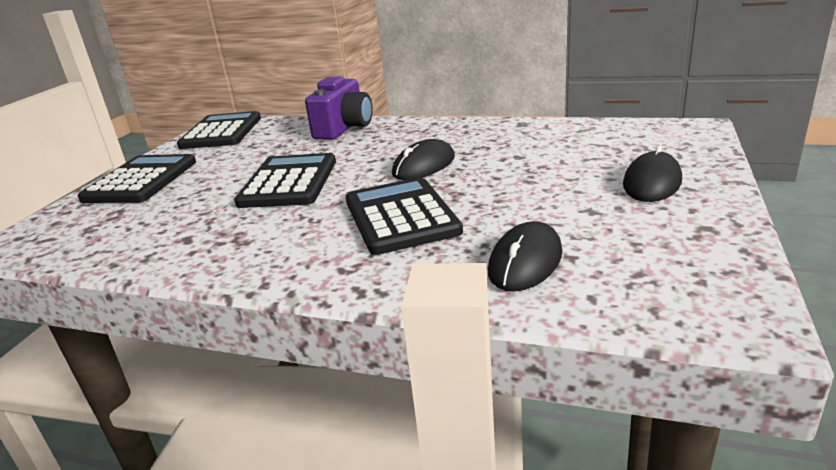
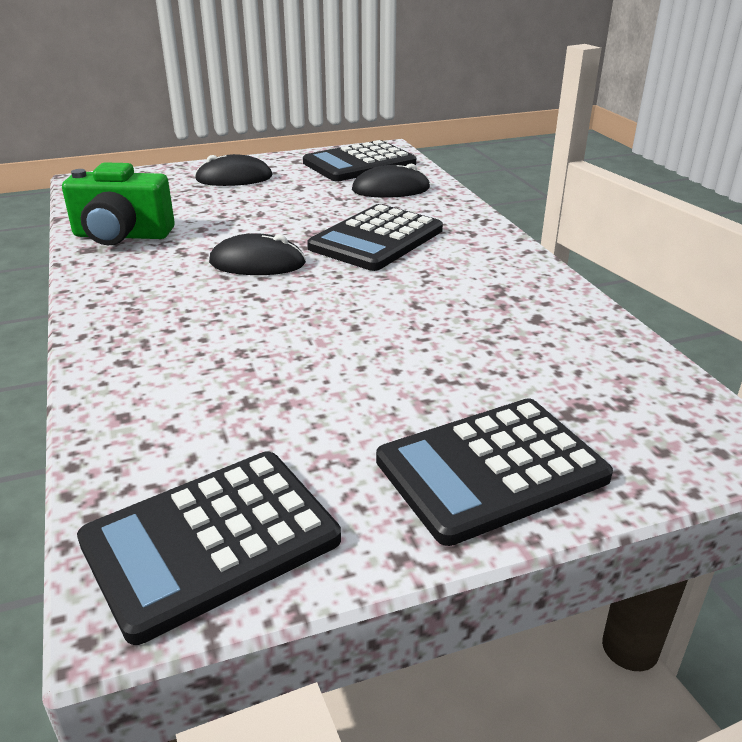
camera: 130 degrees left, 5 degrees up
(289, 182) = (366, 323): black calculator -> black calculator (359, 163)
(344, 129) = (141, 371): purple camera -> none
(534, 132) = (122, 236): none -> green camera

